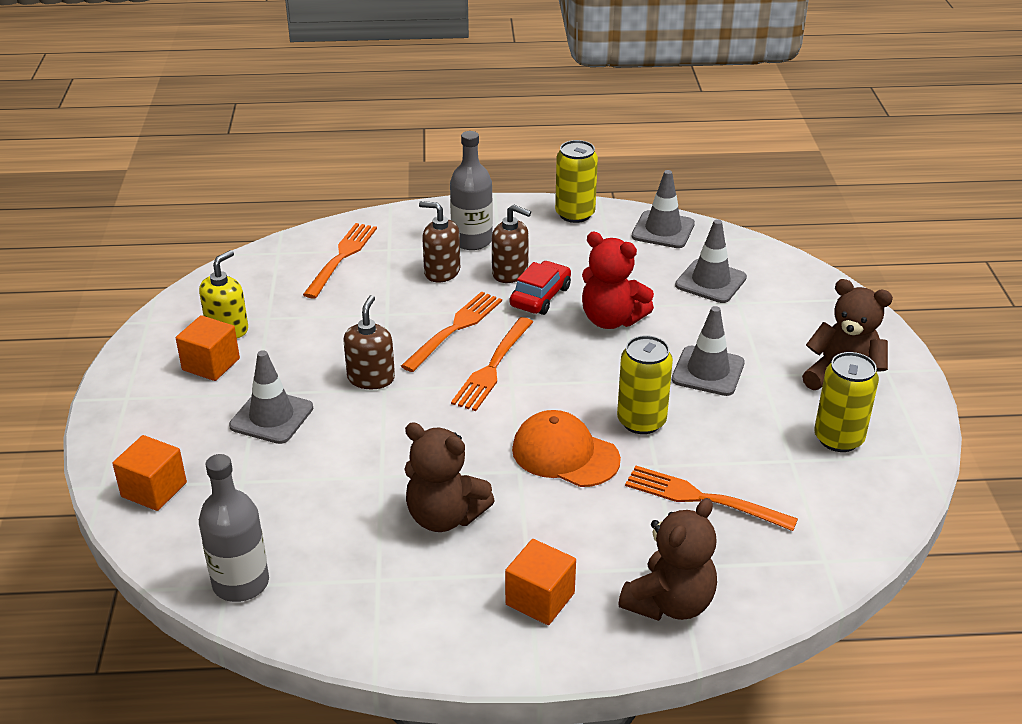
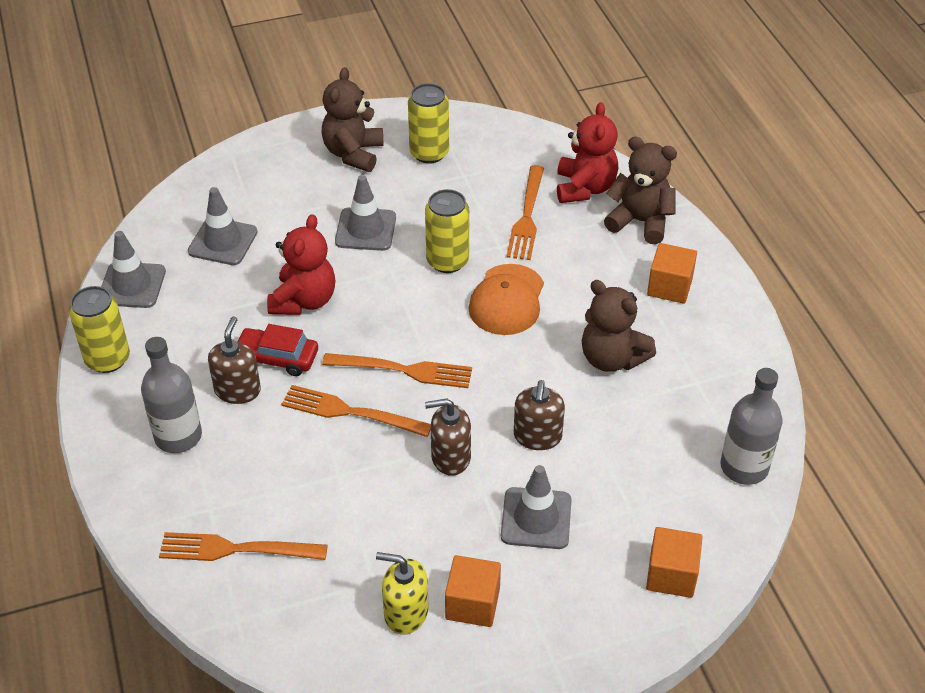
camera: 105 degrees left, 10 degrees up
(442, 272) = (248, 448): brown soap dispenser -> brown soap dispenser (537, 436)
(444, 517) = (612, 358): brown teddy bear -> brown teddy bear turned 120 degrees clockwise
(748, 564) = (584, 188): none -> red teddy bear

